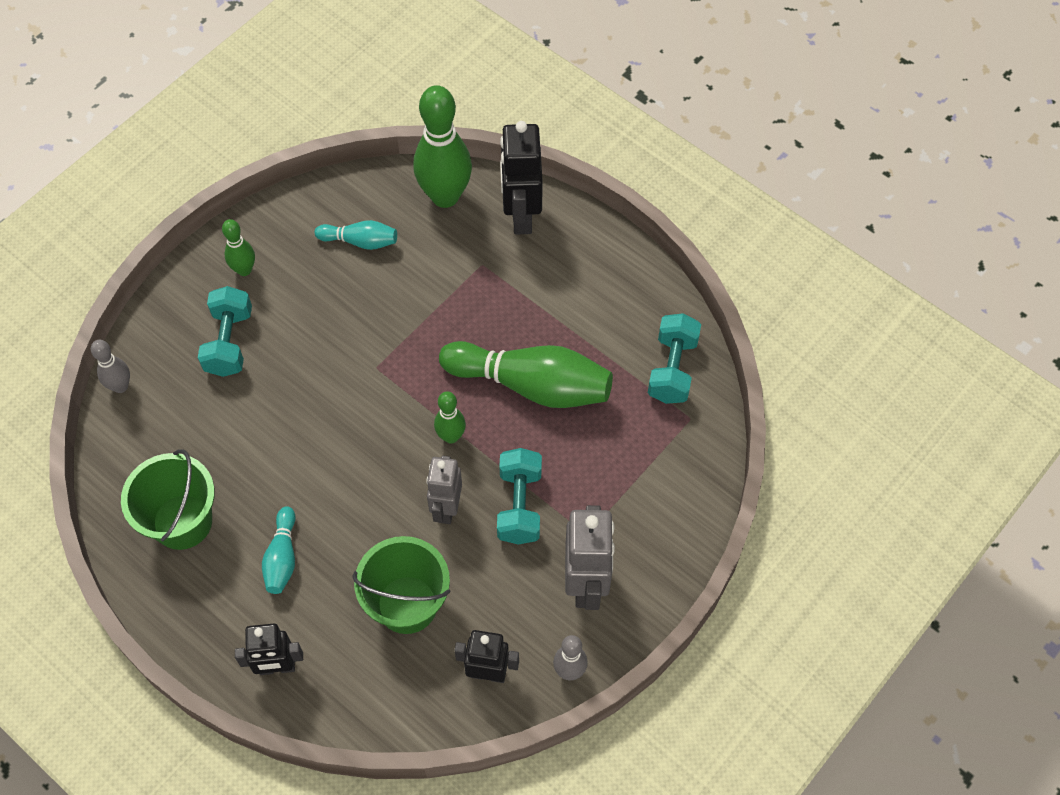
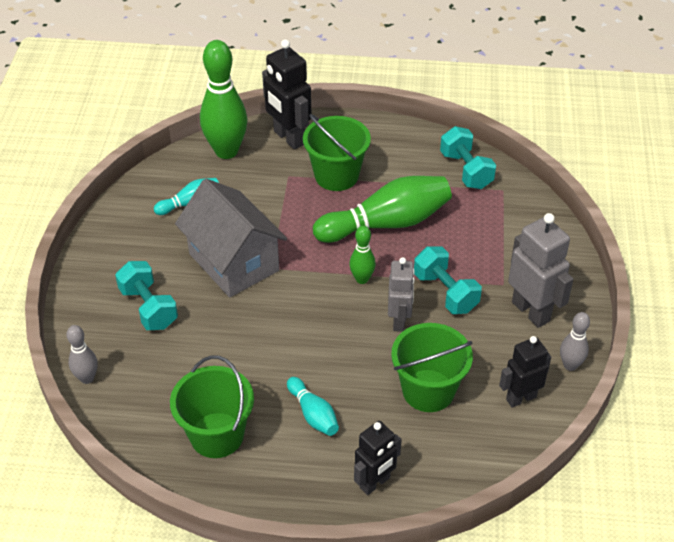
camera: 35 degrees left, 15 degrees down
(244, 270) = (119, 260): green bowling pin -> none
(346, 338) = (234, 262): none -> grey house
(446, 508) = (399, 321): grey robot -> grey robot turned 150 degrees counterclockwise
(530, 294) = (336, 175): none -> green bucket

